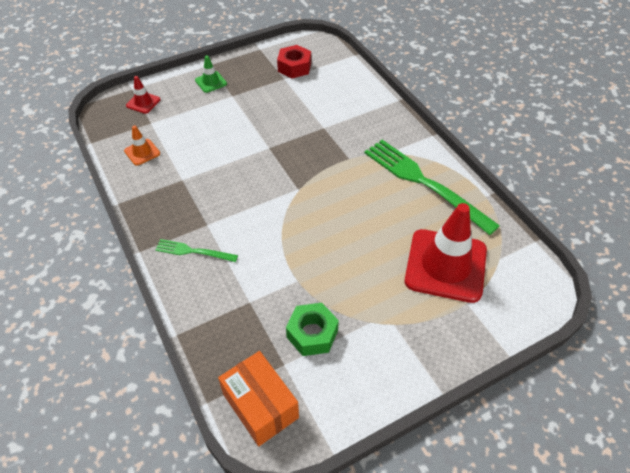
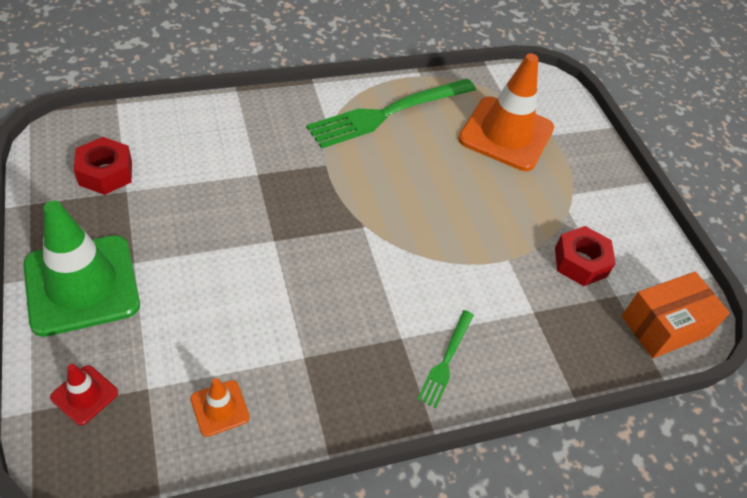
camera: 85 degrees left, 0 degrees up
(211, 82) = (82, 285): green traffic cone -> green traffic cone, size x2.26
(312, 334) = (580, 262): green nut -> red nut
(445, 265) = (506, 134): red traffic cone -> orange traffic cone

